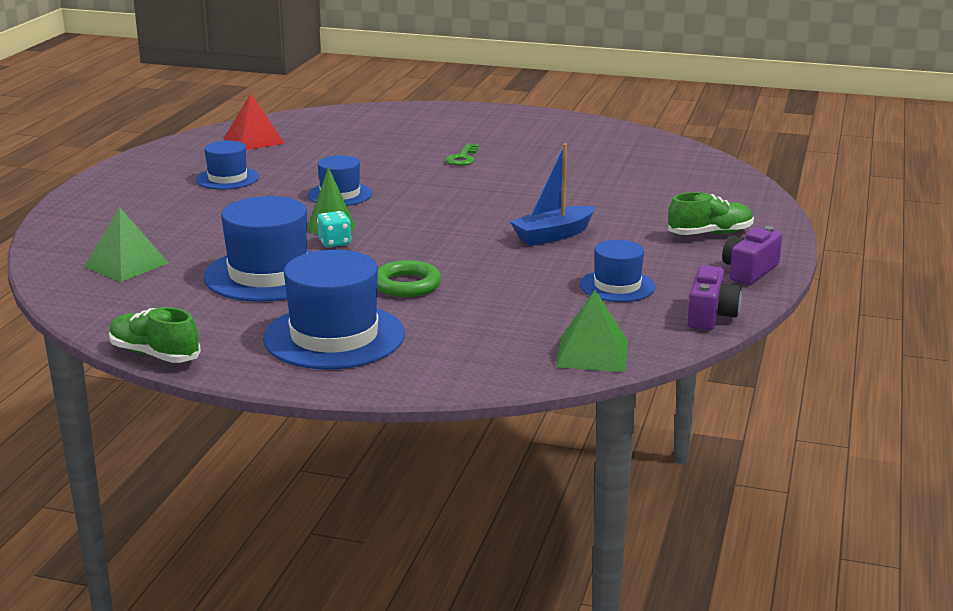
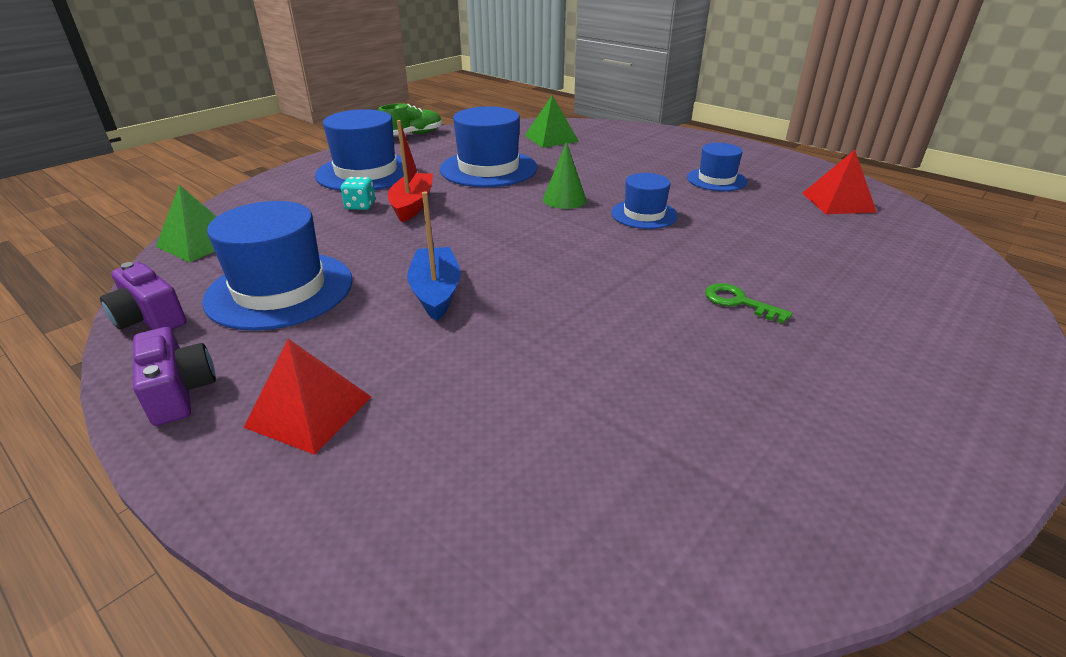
camera: 115 degrees right, 10 degrees up
(334, 242) = (526, 195): turquoise dice -> turquoise dice (360, 206)
(407, 285) = (412, 205): green ring -> red boat
(617, 286) = (280, 290): blue hat -> blue hat, size x1.73
(710, 233) = (309, 411): green shoe -> red pyramid

